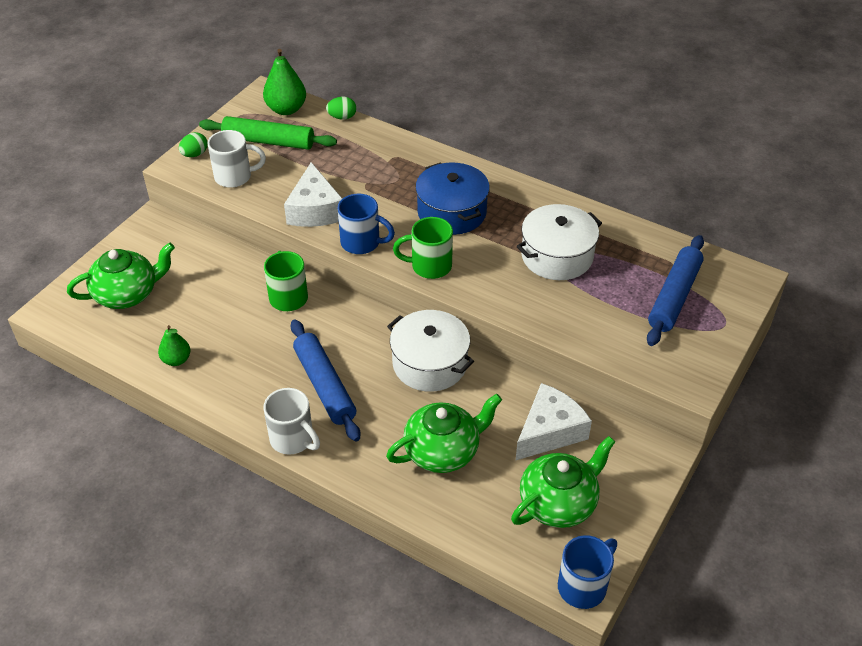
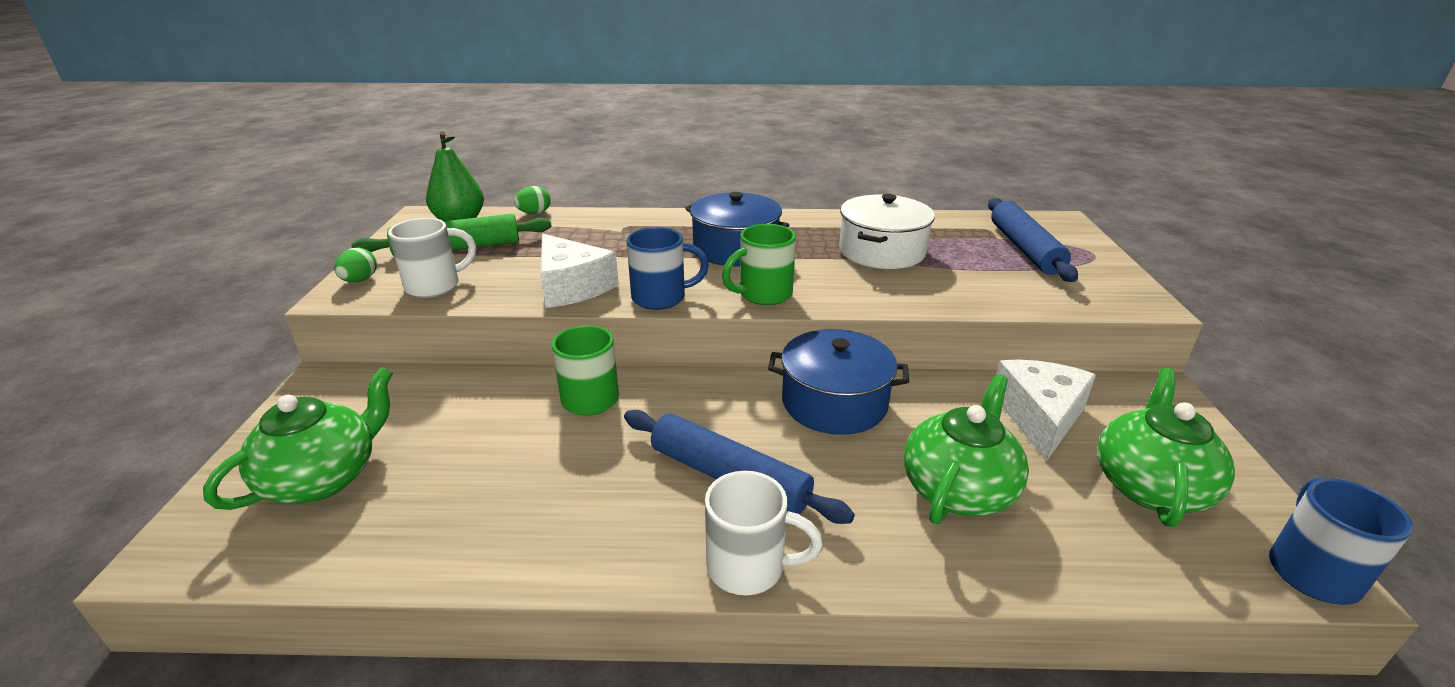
camera: 30 degrees left, 15 degrees down
(176, 360) = (468, 535): green pear -> none
(430, 363) = (834, 402): white pot -> blue pot

